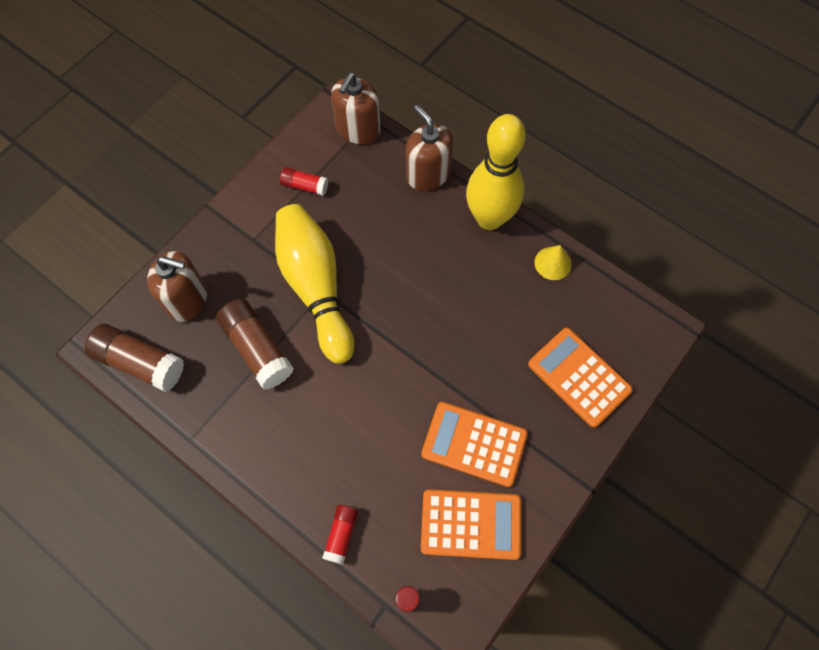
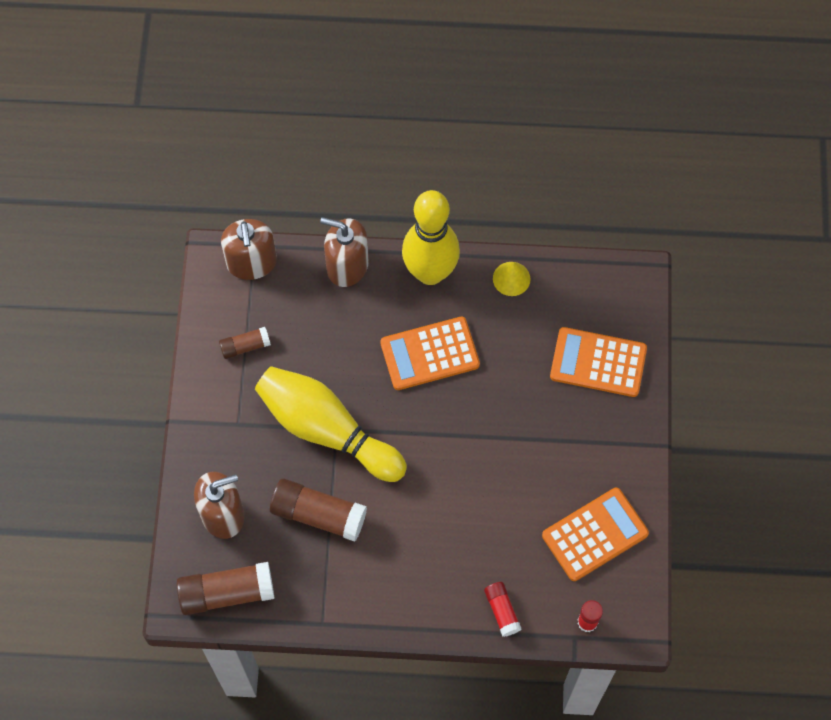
camera: 35 degrees left, 0 degrees up
(305, 186) = (245, 346): red glue stick -> brown glue stick
(474, 444) = (553, 471): orange calculator -> orange calculator (429, 354)

